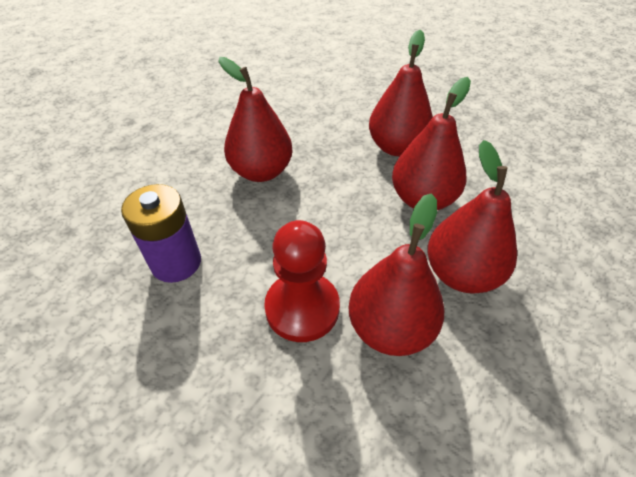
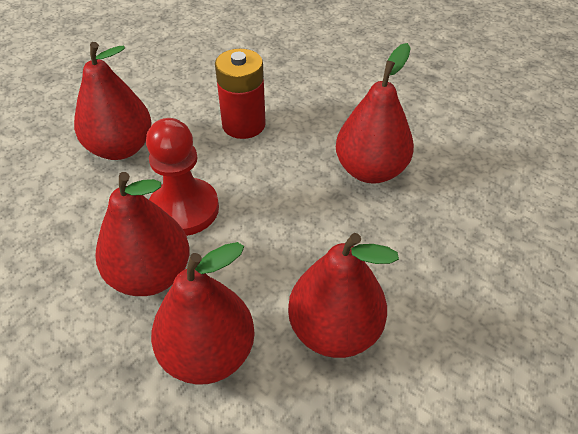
camera: 90 degrees right, 0 degrees up
(176, 262) = (243, 125): purple battery -> red battery
(396, 147) = (444, 311): red pear -> red pear (120, 148)

